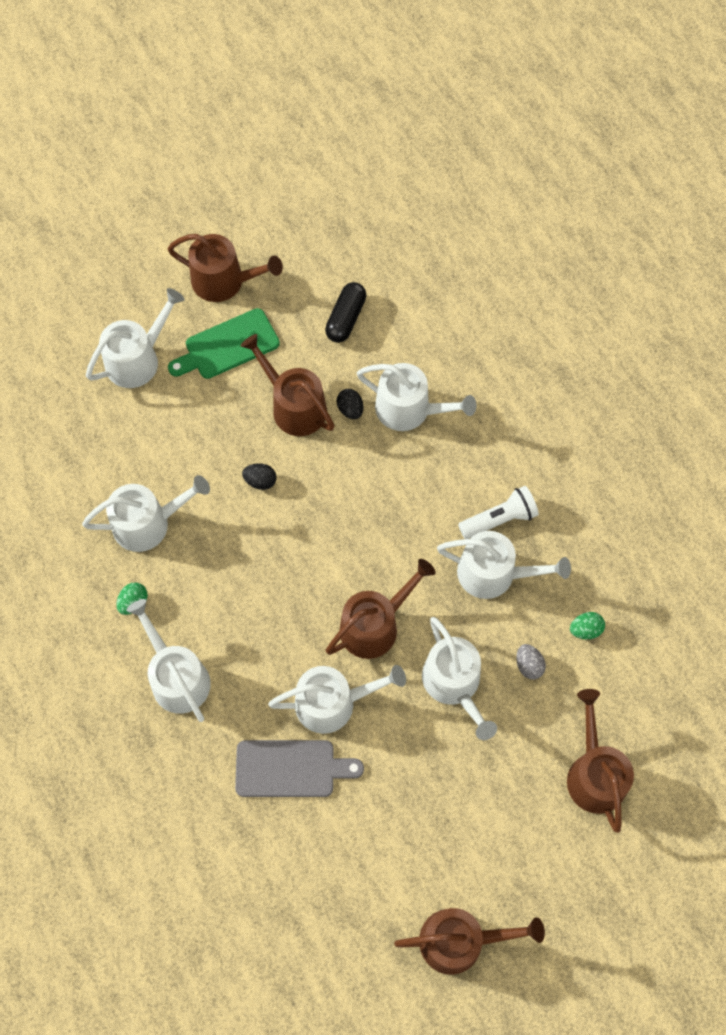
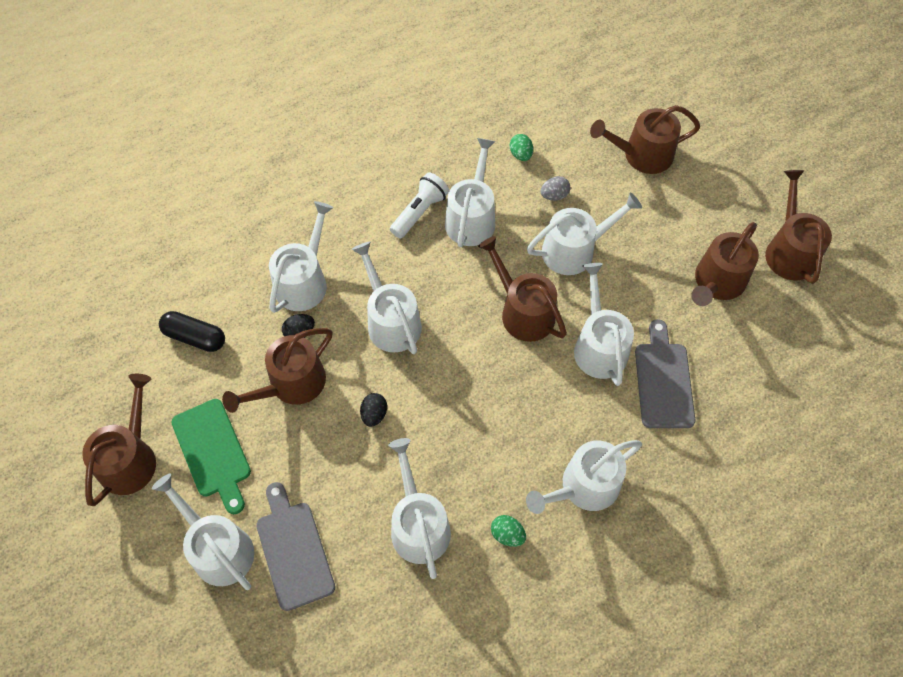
camera: 90 degrees left, 5 degrees down
(132, 419) = (293, 550): none -> grey cutting board
(363, 493) = (391, 321): none -> white watering can
(414, 844) = (717, 282): none -> brown watering can
(499, 519) = (419, 212): white flashlight -> white flashlight turned 60 degrees clockwise

